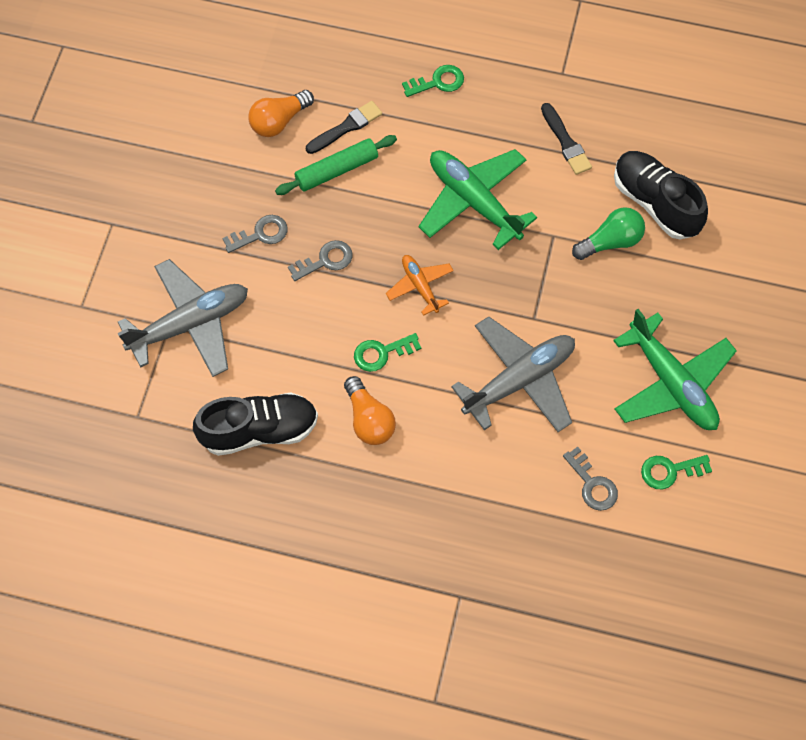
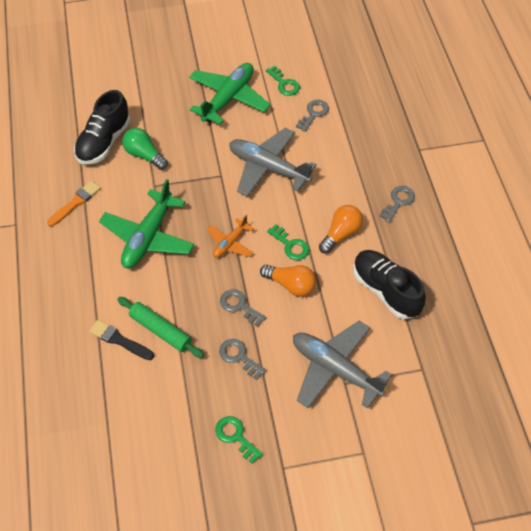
camera: 115 degrees left, 10 degrees down
(279, 121) = (133, 389): orange light bulb -> orange light bulb (290, 285)
(383, 518) = (398, 202): none -> grey key
(438, 82) = (53, 296): green key -> green key (235, 436)
(566, 142) = (75, 203): black brush -> orange brush

